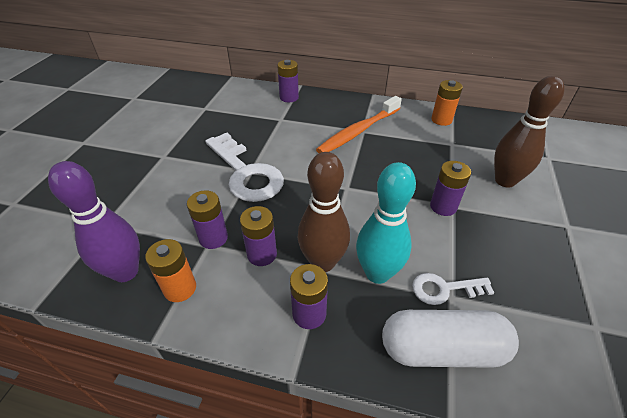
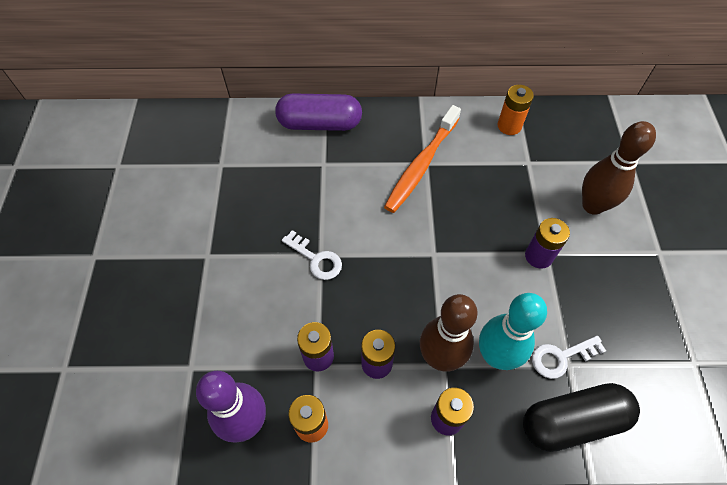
camera: 15 degrees left, 15 degrees up
(246, 173) = (316, 259): white key -> white key, size x0.52
(289, 97) = (320, 124): purple battery -> purple capsule
(442, 349) = (572, 421): white capsule -> black capsule

